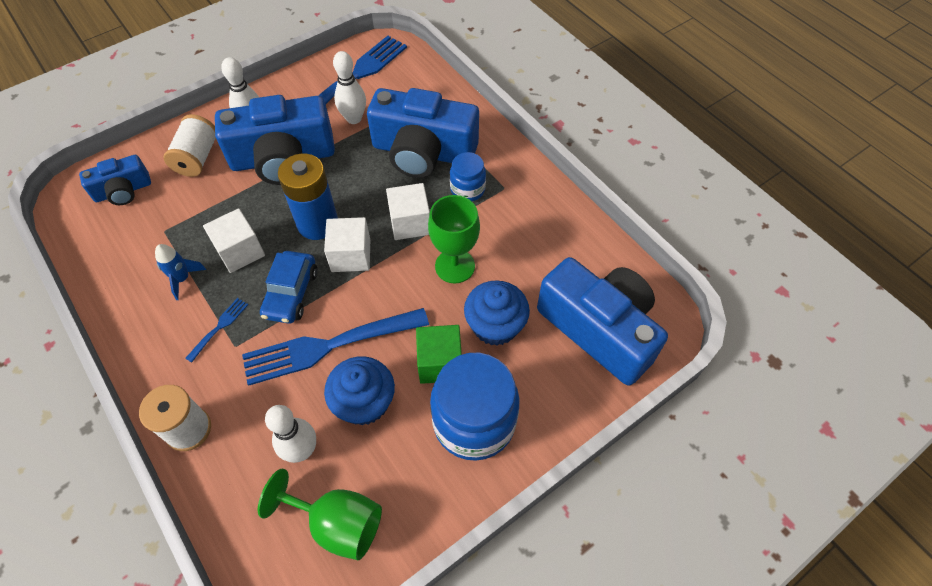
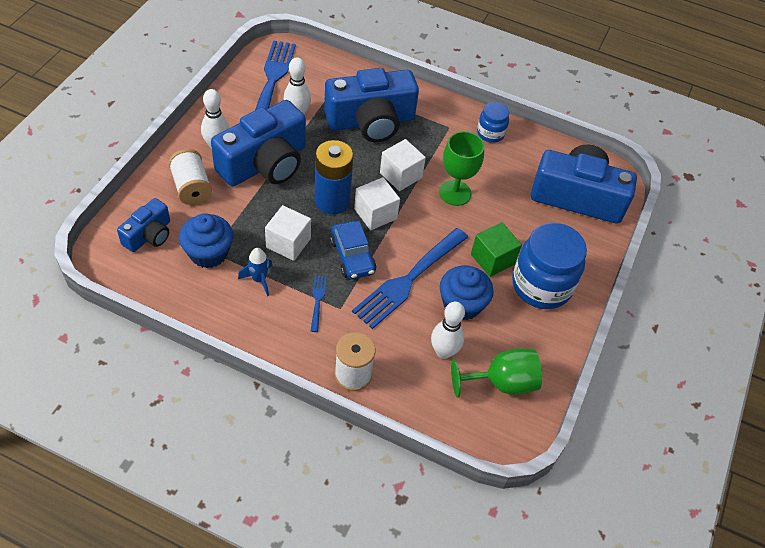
camera: 35 degrees left, 5 degrees down
(467, 189) = (424, 137): blue jar -> blue jar (490, 133)
(495, 326) = (511, 221): blue cupcake -> blue cupcake (208, 253)

